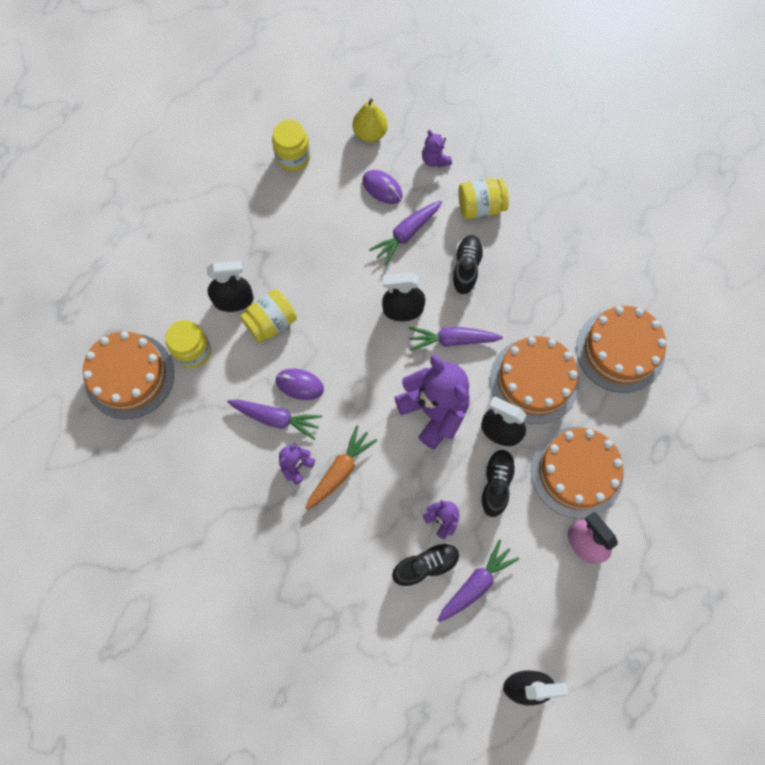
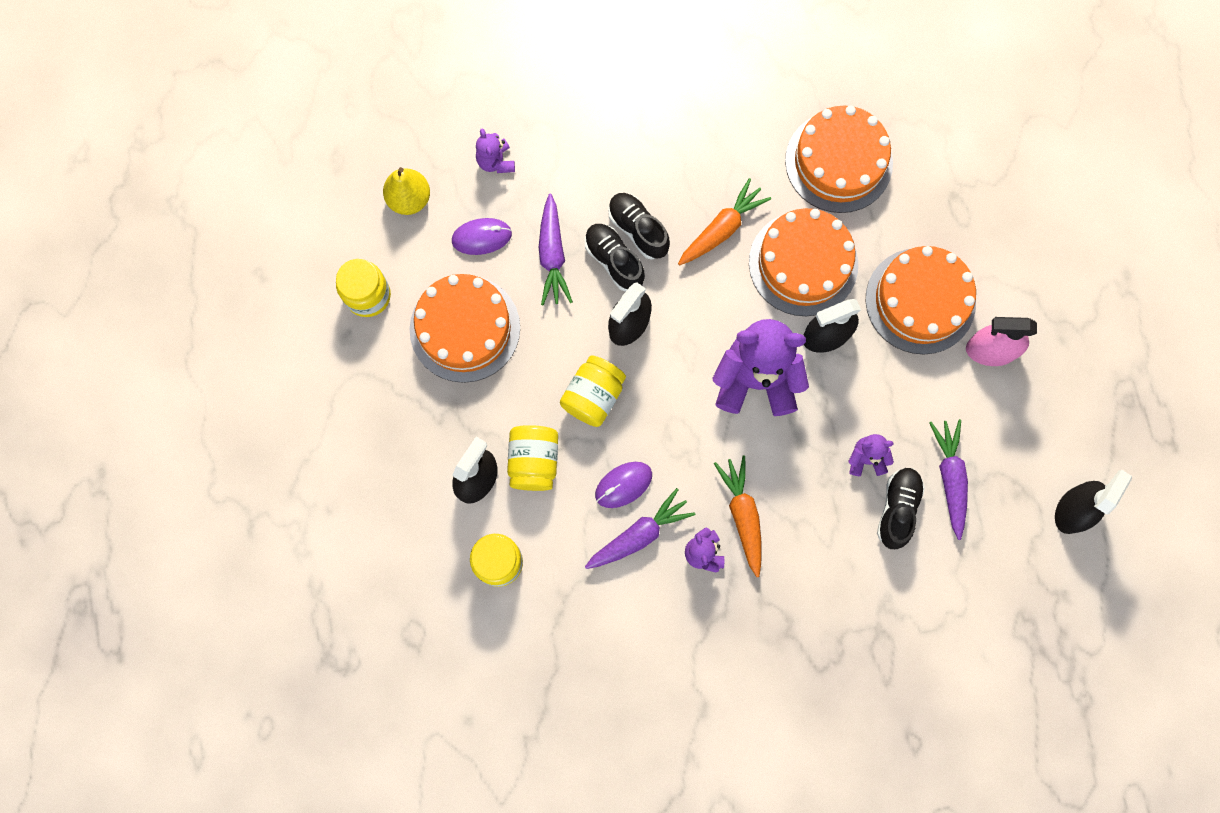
camera: 50 degrees left, 5 degrees up
(129, 376) = (471, 646): orange cake -> orange cake (465, 328)
(435, 160) = (496, 161): purple teddy bear -> purple teddy bear turned 60 degrees clockwise
(452, 340) = (700, 304): purple carrot -> none
(480, 207) = (585, 162): yellow jar -> yellow jar (593, 396)
(496, 484) = (873, 382): black shoe -> black shoe (614, 261)
(511, 315) = (722, 229): none -> orange carrot

